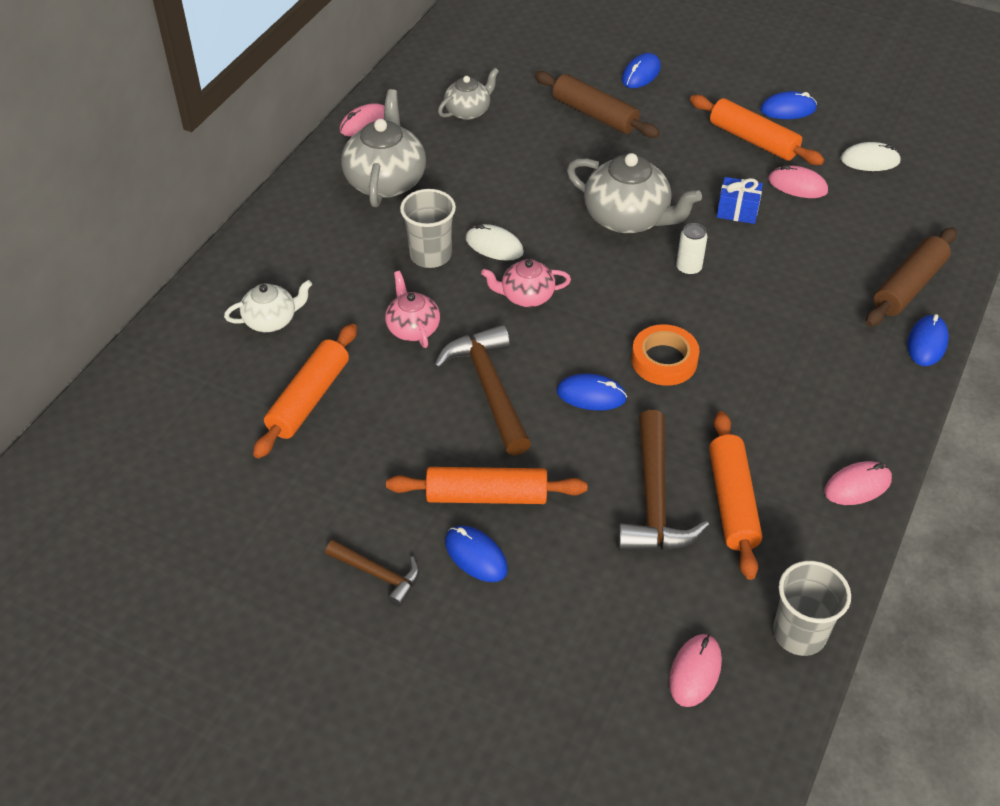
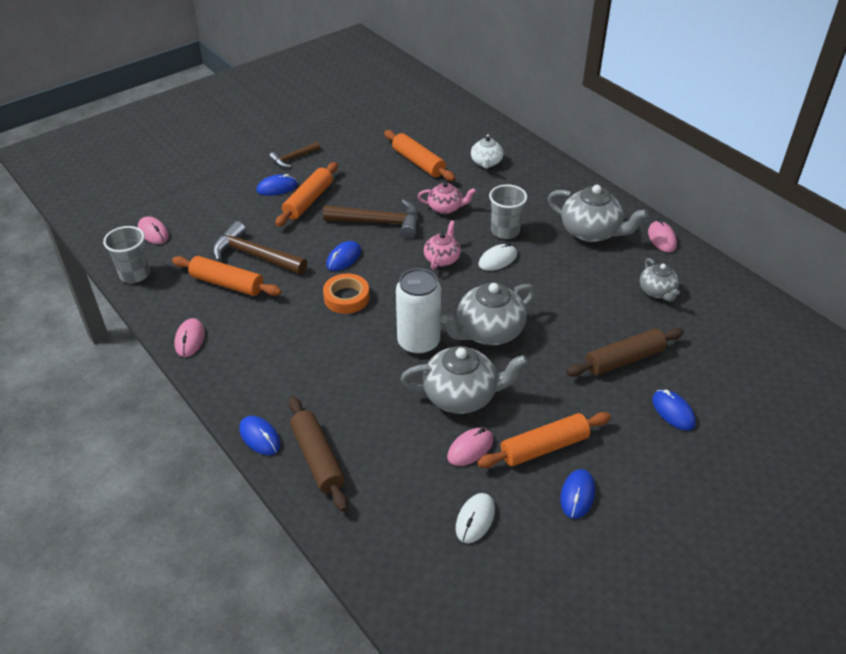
camera: 115 degrees right, 5 degrees down
(688, 268) = (418, 342): white can -> white can, size x2.11
(737, 211) = (461, 395): blue gift -> grey teapot

